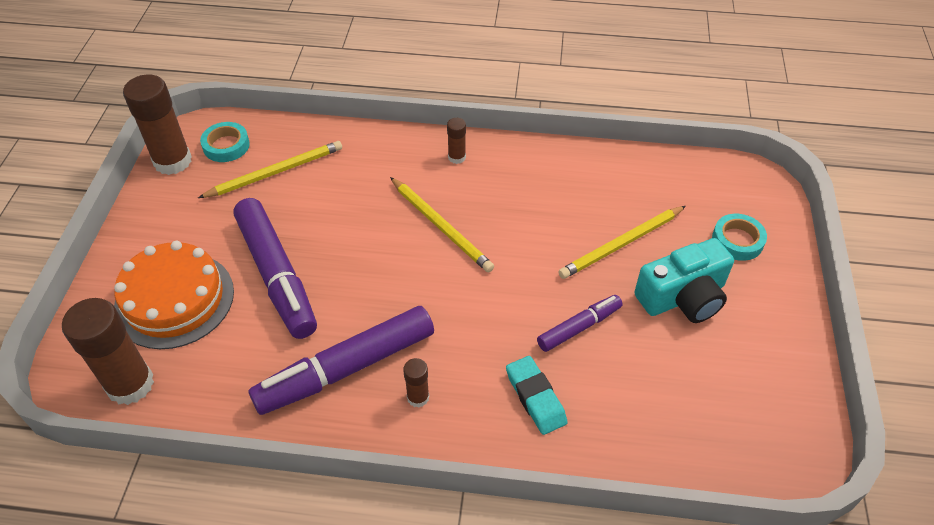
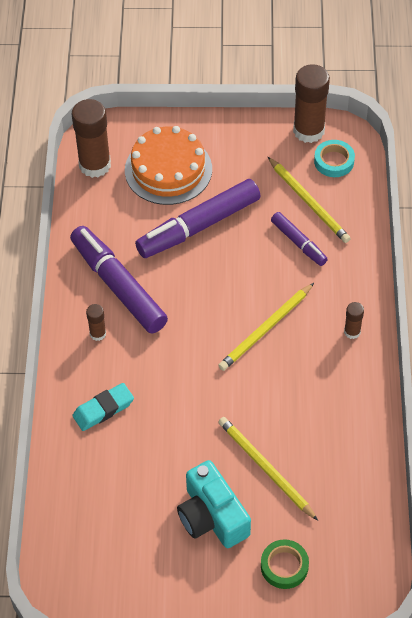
camera: 85 degrees right, 5 degrees up
(579, 327) = (171, 437): purple marker -> purple marker (298, 243)
(737, 240) = (284, 566): turquoise tape -> green tape

